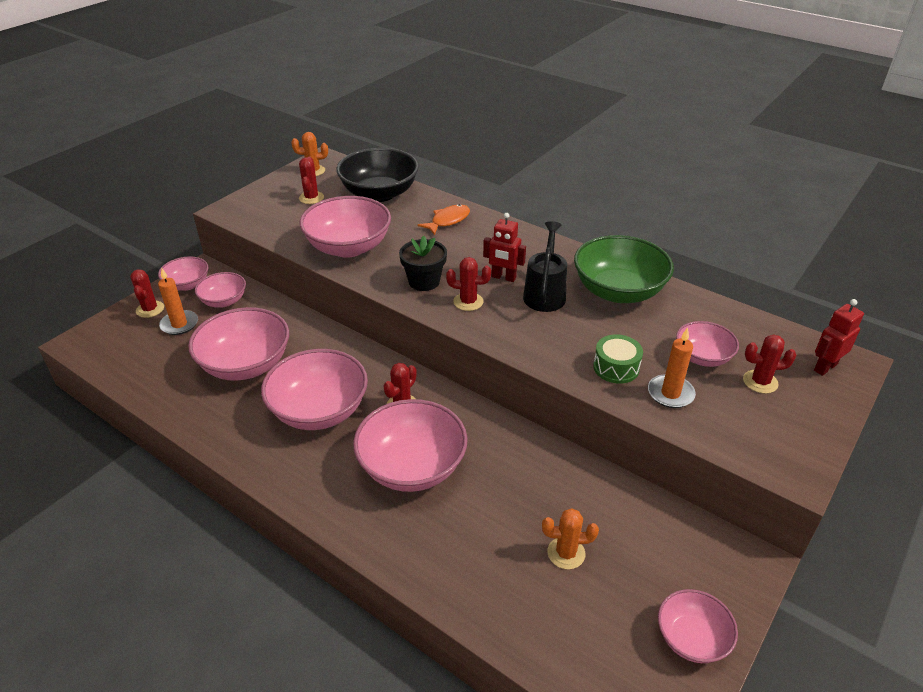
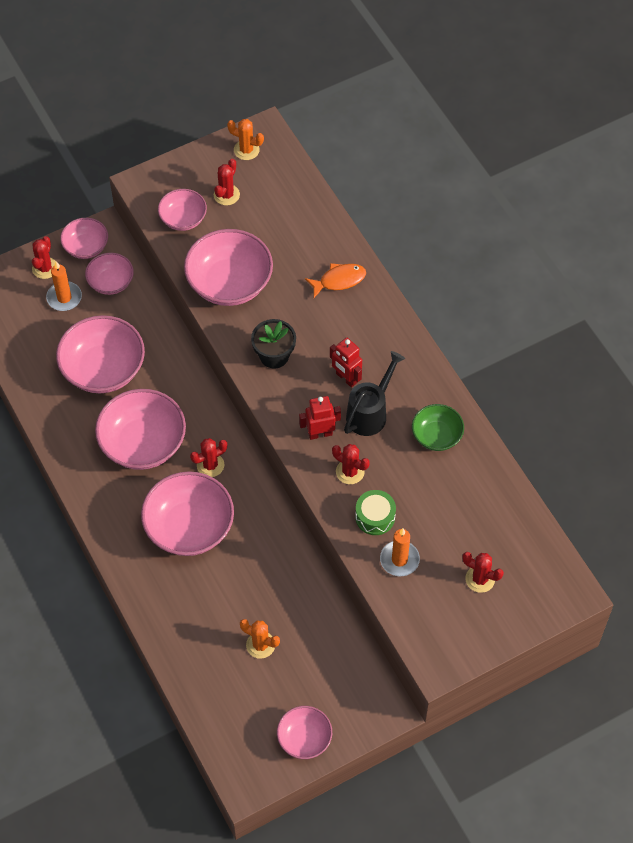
camera: 25 degrees right, 20 degrees up
(379, 193) = (294, 213): black bowl -> none
(468, 302) = (298, 396): red cactus -> red cactus (350, 472)
(618, 291) = (436, 436): green bowl -> green bowl, size x0.57
(702, 357) = (453, 536): pink bowl -> pink bowl (183, 219)
(825, 367) = (546, 588): red robot -> red robot (320, 433)

